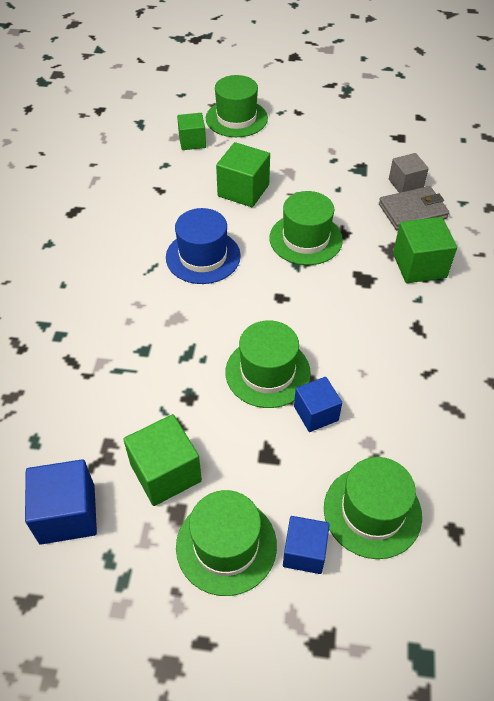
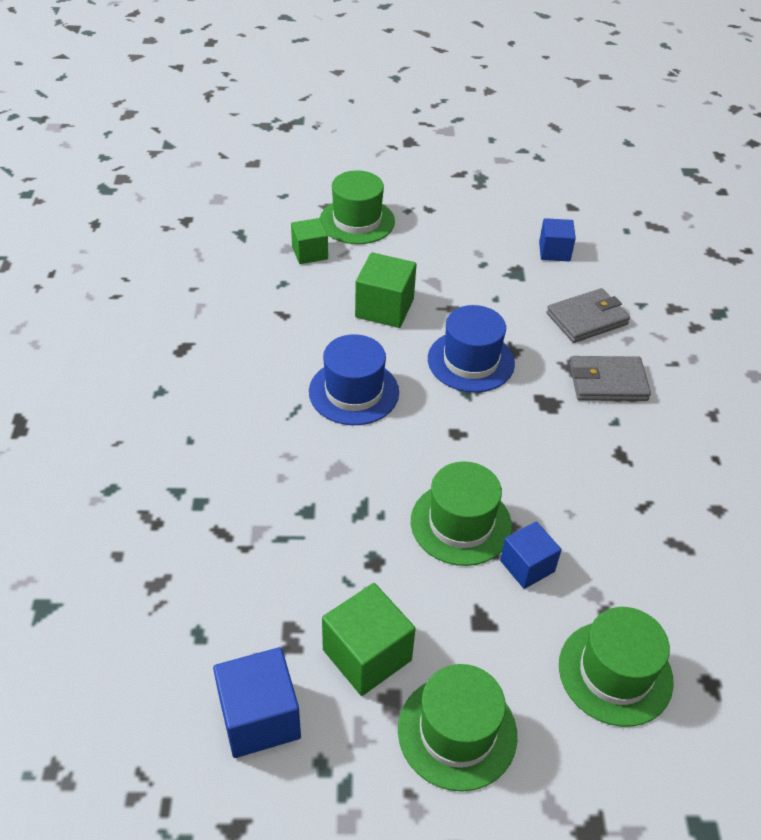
camera: 10 degrees left, 5 degrees down
(304, 552) = (548, 728): blue cube -> blue cube (554, 251)
(305, 239) = (471, 361): green hat -> blue hat
(405, 184) = (572, 287): grey cube -> none
(419, 265) = (608, 382): green cube -> grey wallet

